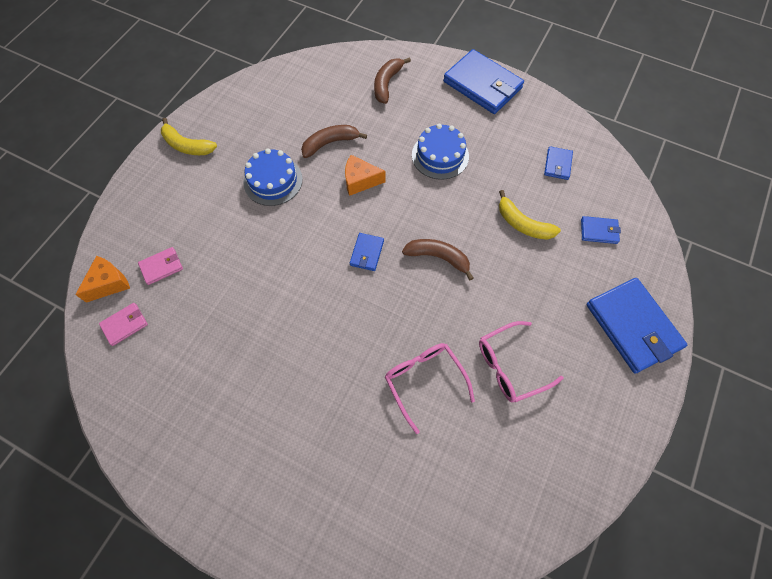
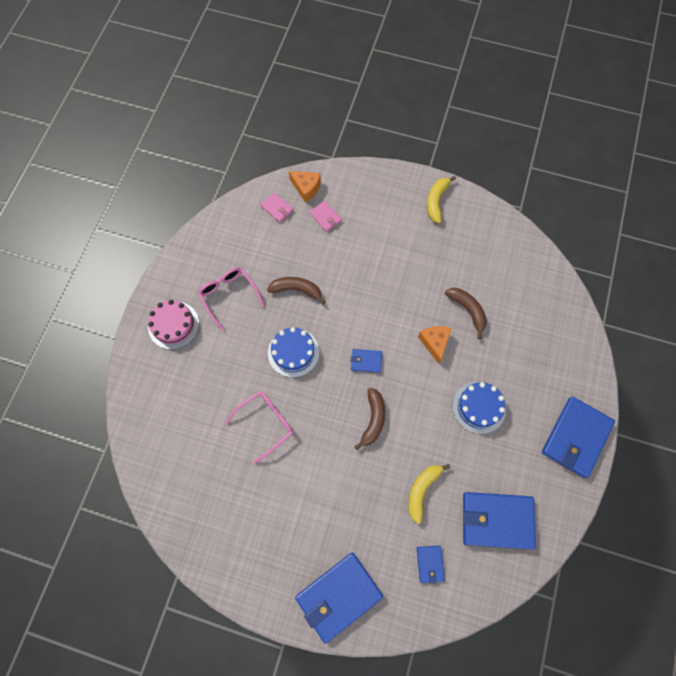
camera: 80 degrees right, 5 degrees up
(258, 494) = (173, 325): none -> pink cake
(273, 181) = (418, 274): blue cake -> blue cake (293, 352)
(387, 84) = (549, 346): brown banana -> brown banana (296, 290)
(510, 366) = (287, 489): pink glasses -> pink glasses (229, 296)
(557, 164) = (497, 520): blue wallet -> blue wallet, size x2.11

